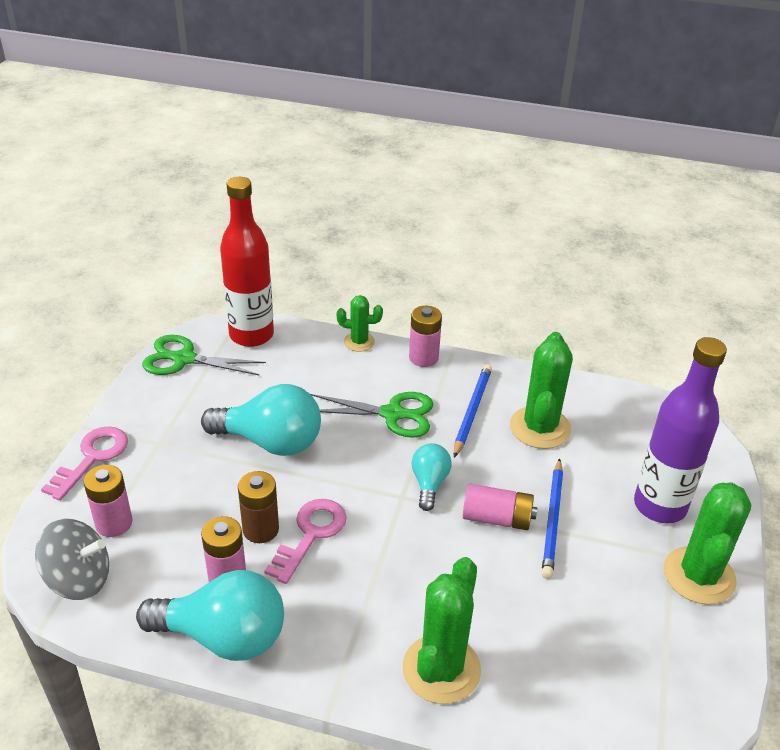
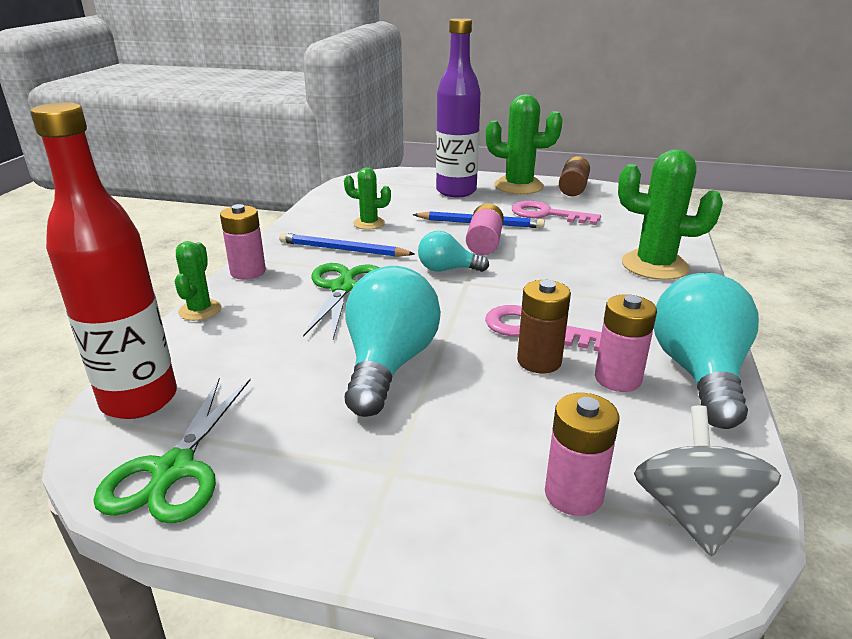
camera: 90 degrees left, 10 degrees down
(92, 458) = (433, 553): pink key -> pink key (547, 214)
(540, 428) = (369, 223): green cactus -> green cactus, size x0.56
(709, 642) = (573, 188): none -> brown battery

